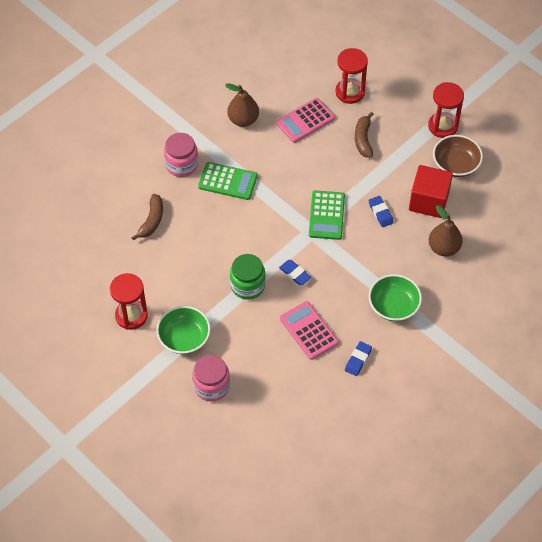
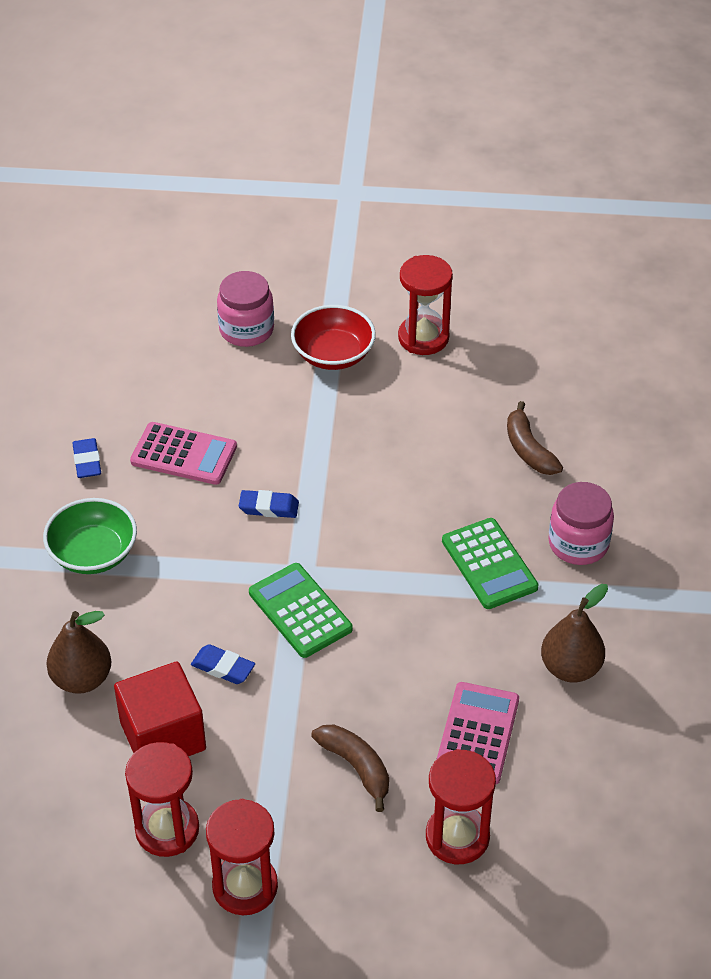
camera: 140 degrees right, 10 degrees down
(184, 338) = (333, 354): green bowl -> red bowl
(228, 181) = (489, 564): green calculator -> green calculator turned 90 degrees counterclockwise
(247, 285) = (317, 455): green jar -> none
(455, 164) = (167, 829): brown bowl -> red hourglass

